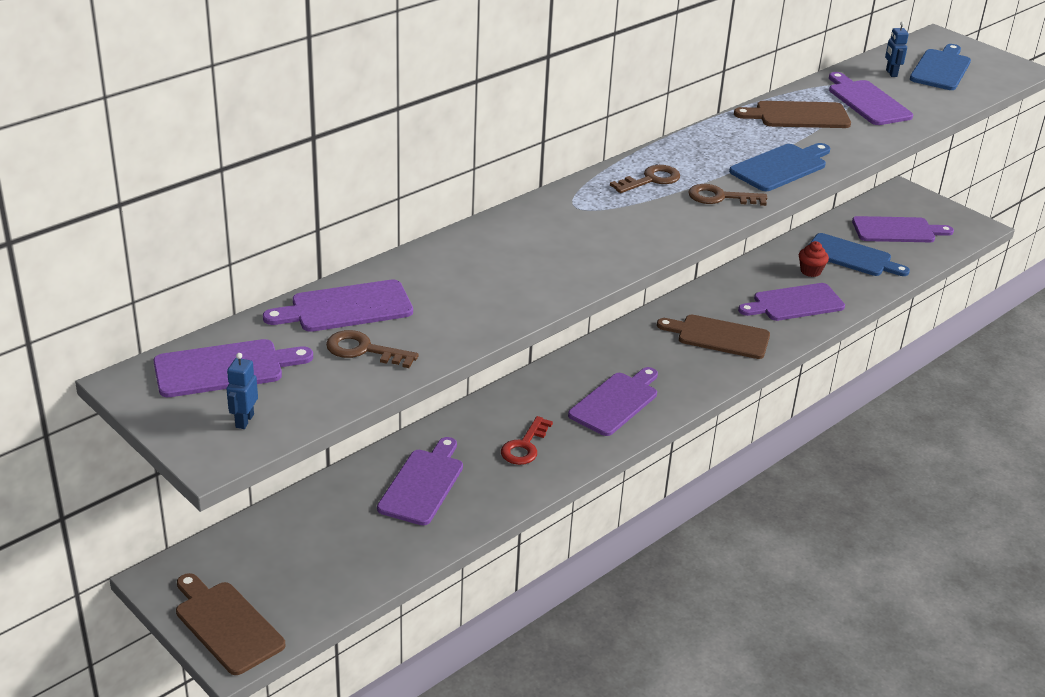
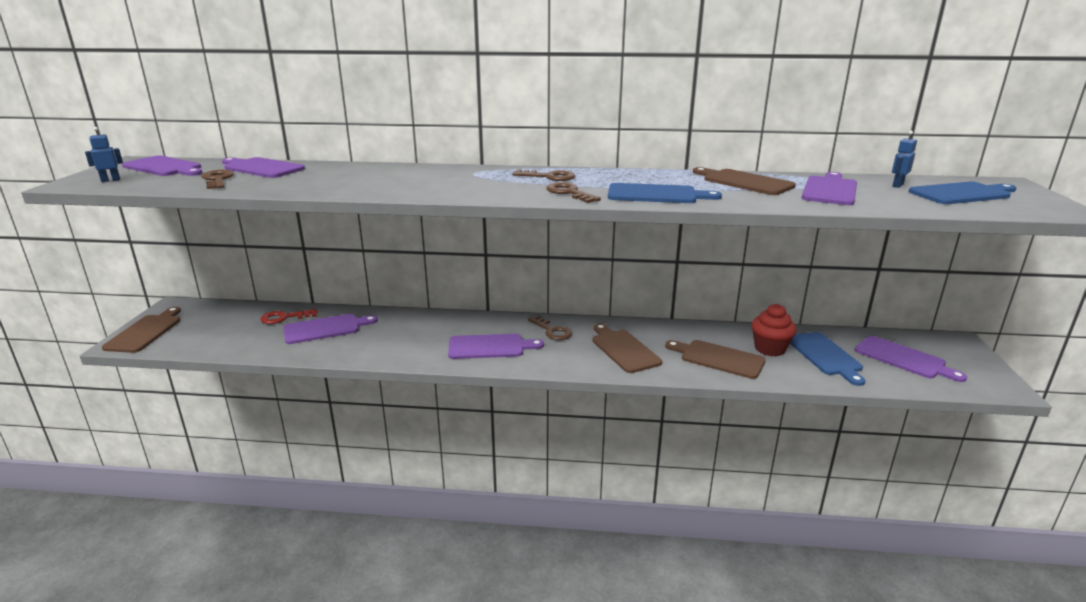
camera: 50 degrees right, 10 degrees down
(525, 446) = (401, 339): red key -> red key (284, 318)
(631, 351) = (552, 331): none -> brown key
(794, 303) = (718, 358): purple cutting board -> brown cutting board
(810, 271) = (770, 349): red cupcake -> red cupcake, size x1.56

